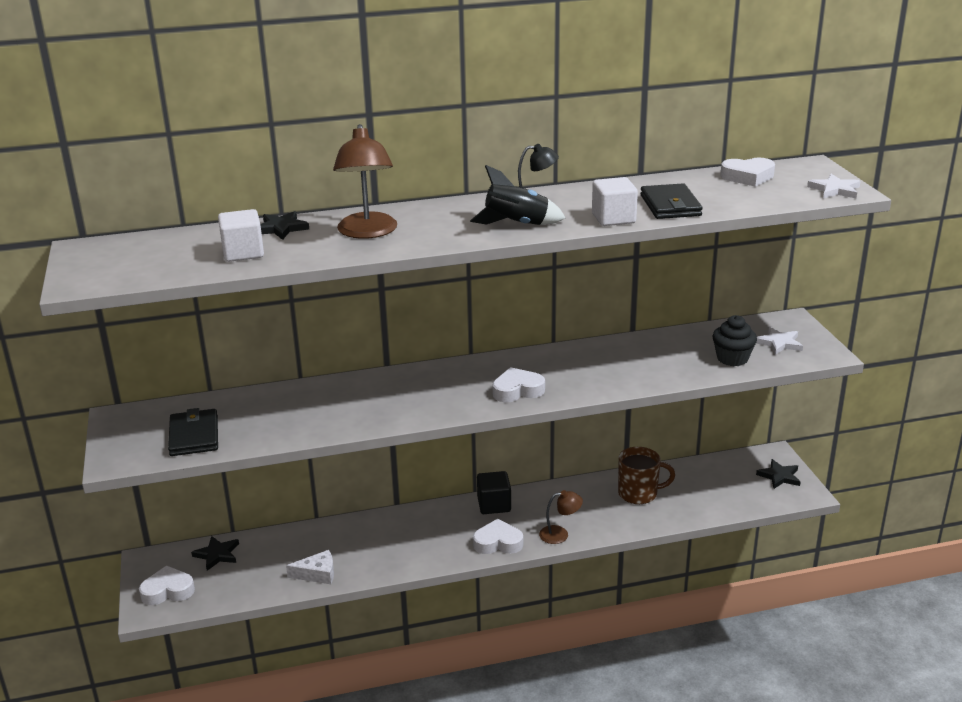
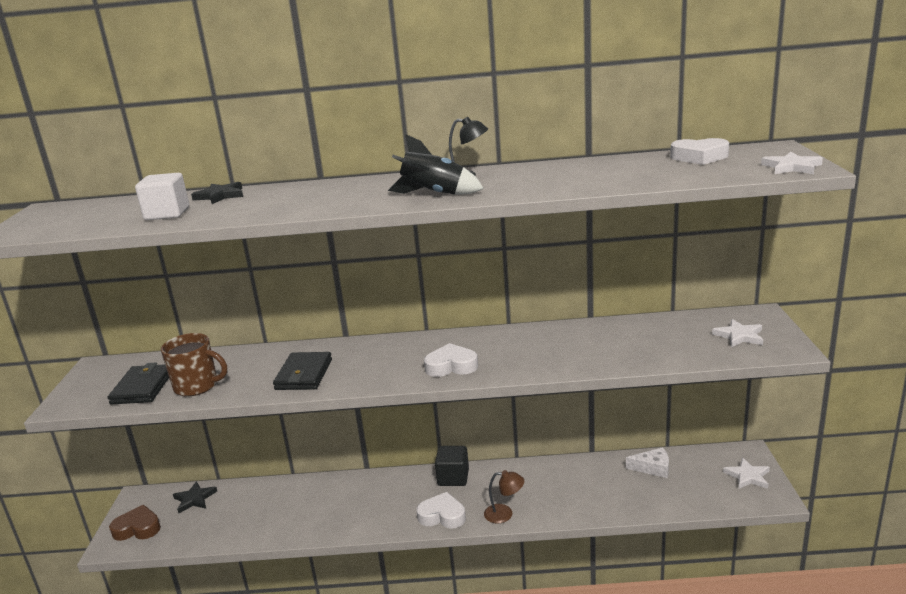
camera: 15 degrees right, 5 degrees down
(168, 591) = (137, 528): white heart -> brown heart
(317, 574) = (268, 528): white cheese -> white cheese (653, 468)
(367, 232) = (291, 199): brown lamp -> none
(613, 218) = (534, 190): white cube -> none
(639, 493) = (596, 480): brown mug -> brown mug (197, 386)
(670, 205) = (601, 180): black wallet -> black wallet (304, 374)
(732, 358) = (683, 348): black cupcake -> none
(779, 476) = (747, 476): black star -> white star

